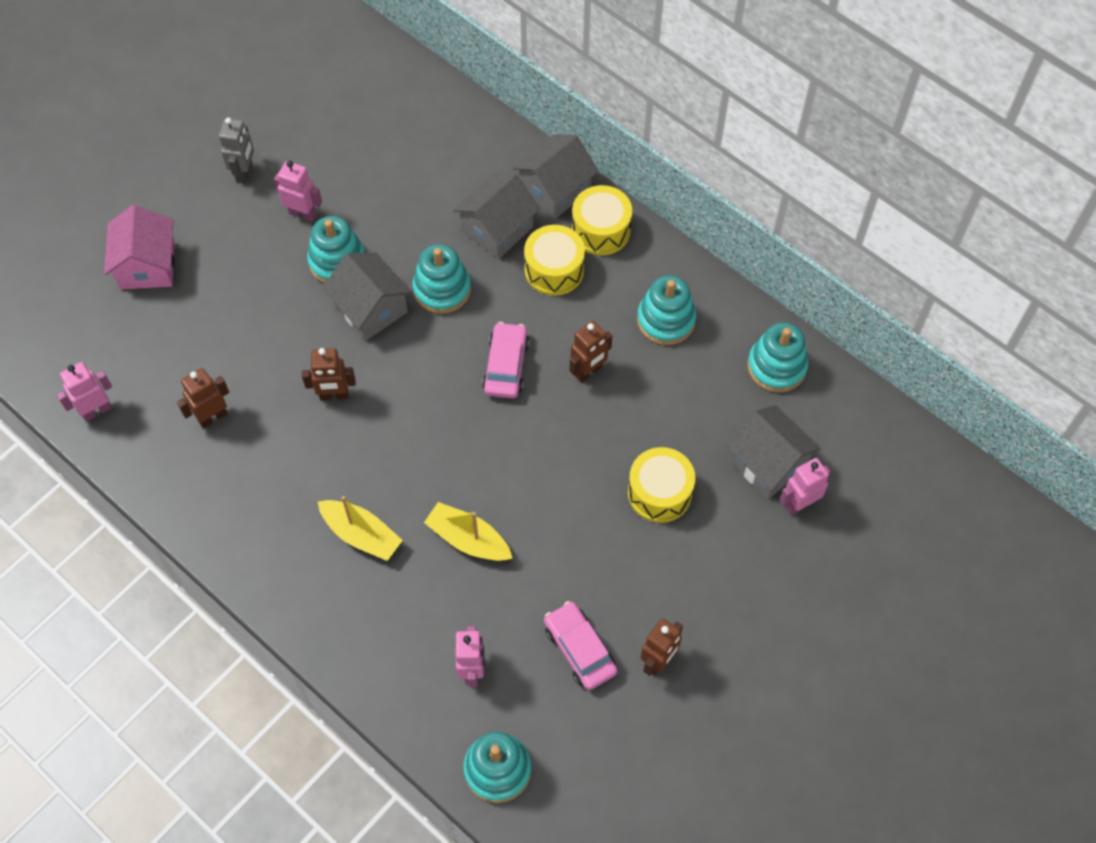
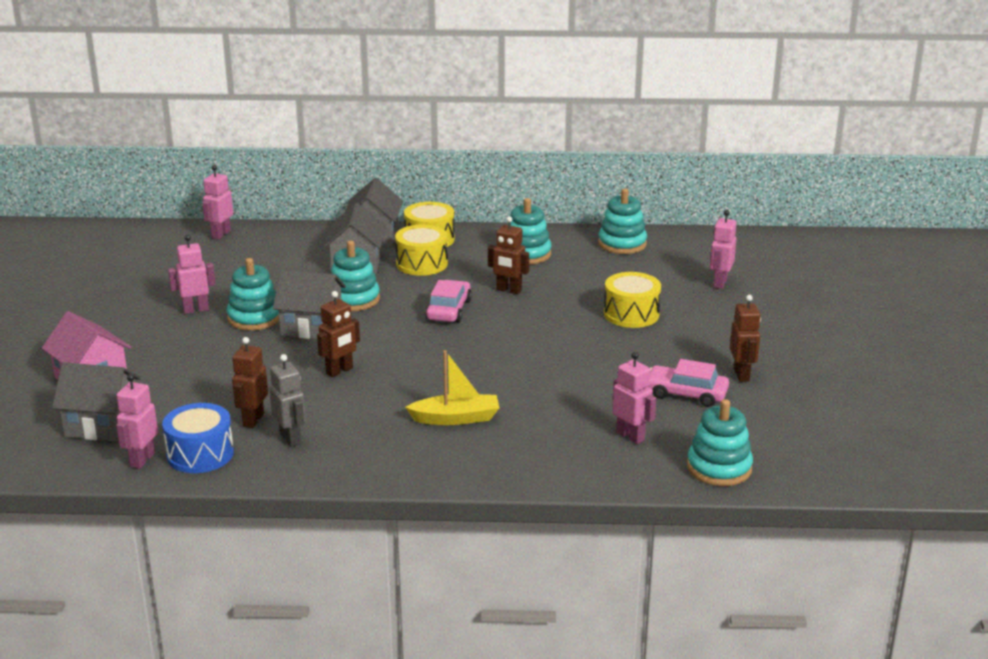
camera: 40 degrees left, 35 degrees down
(140, 435) = (200, 454): none -> blue drum
(245, 172) = (119, 310): grey robot -> grey robot (291, 439)
(425, 94) = (220, 234): none -> pink robot
(468, 539) = (537, 386): yellow boat -> none
(506, 366) = (449, 310): pink car -> pink car turned 45 degrees clockwise
(588, 371) = (508, 290): brown robot -> brown robot turned 105 degrees clockwise
(768, 463) = (676, 277): grey house -> grey house (102, 424)

